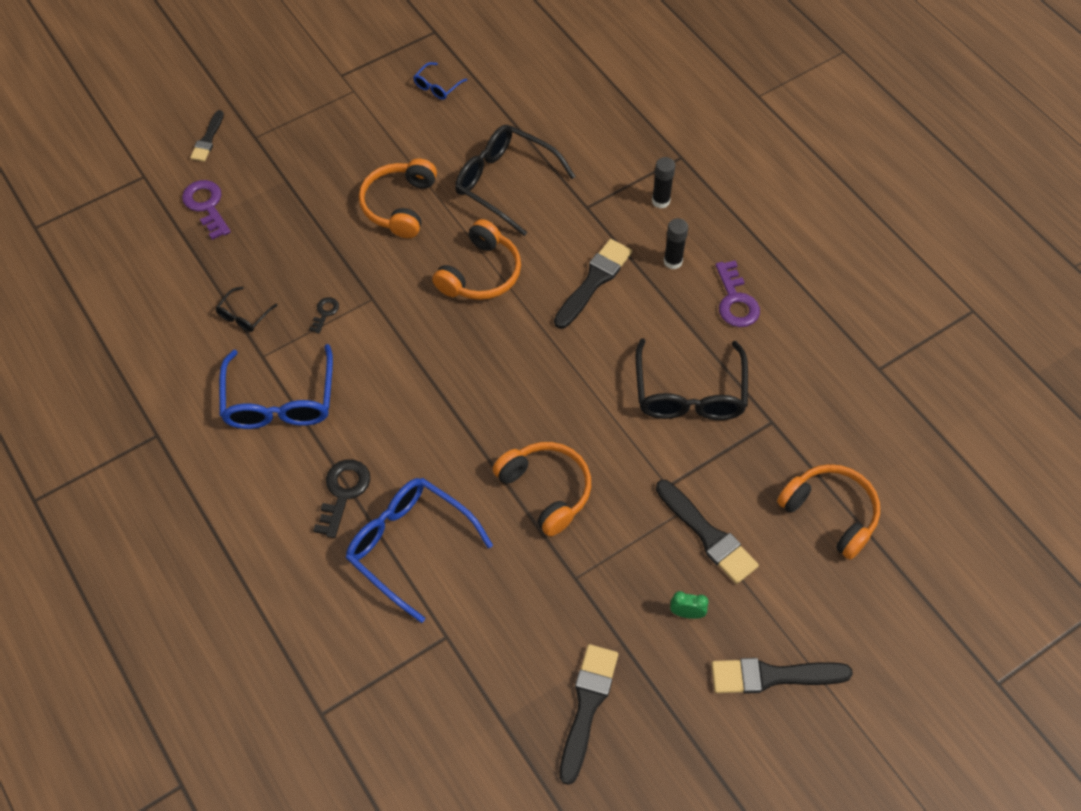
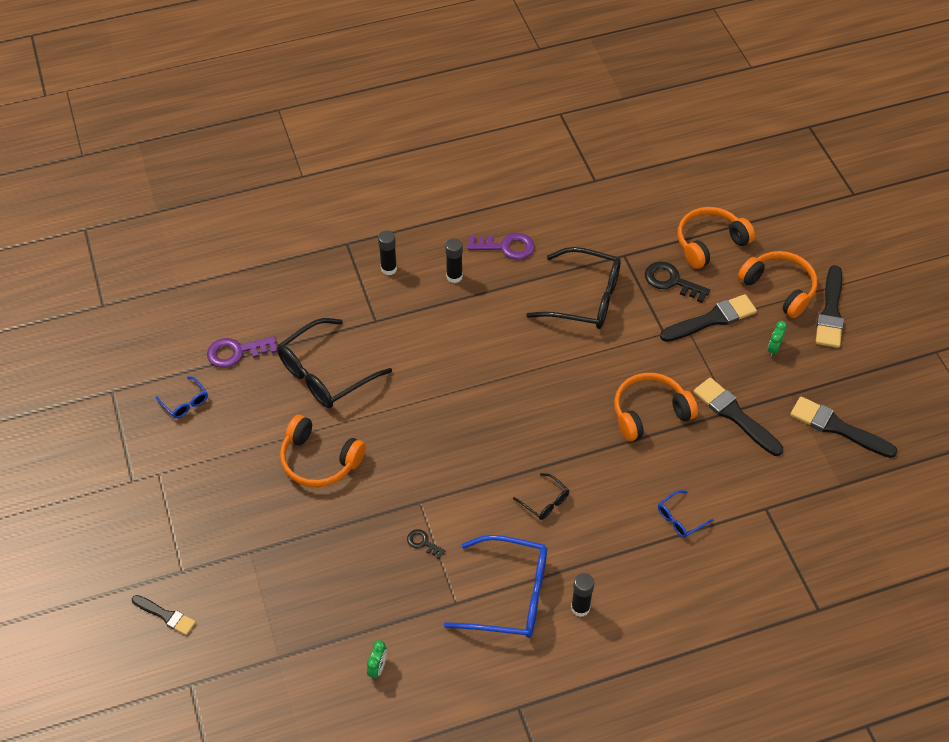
camera: 75 degrees left, 5 degrees down
(180, 309) = (378, 668): none -> green clock
(206, 206) = (255, 628): purple key -> purple key (236, 352)
(244, 315) = (404, 612): black glasses -> black glasses (545, 502)
(277, 468) = (580, 608): none -> black glue stick
(343, 492) = (617, 559): black key -> black key (671, 281)
(409, 546) = (680, 519): blue glasses -> blue glasses, size x0.46
(480, 273) = (420, 413): orange headphones -> orange headphones (779, 288)
(594, 281) = (456, 334): black brush -> black brush (734, 415)

